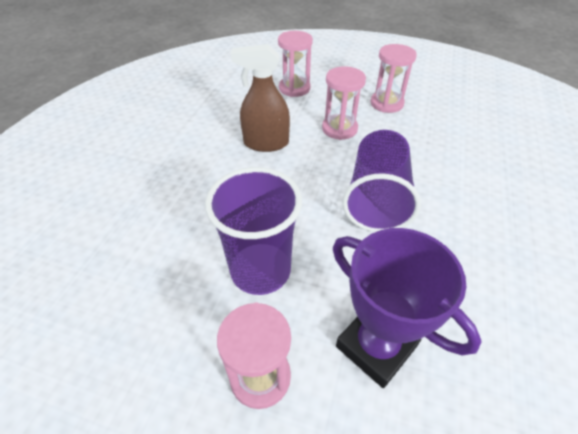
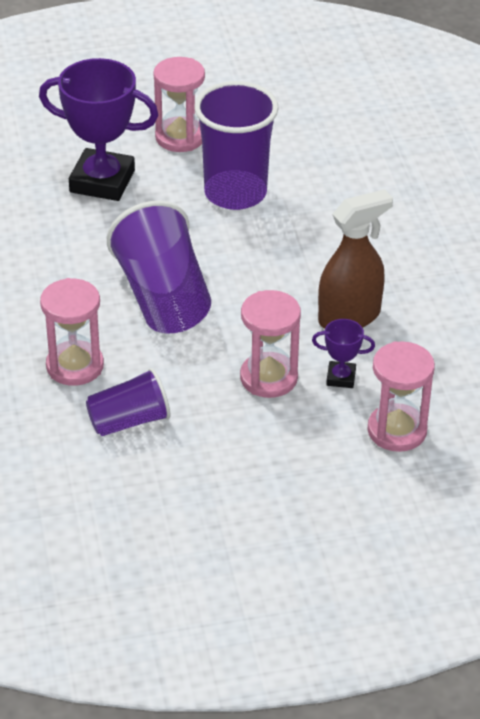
camera: 150 degrees right, 5 degrees down
(300, 116) = (341, 378): none -> purple trophy
(386, 103) = (227, 456): pink hourglass -> pink hourglass (75, 366)
(433, 134) = (129, 421): none -> purple cup

